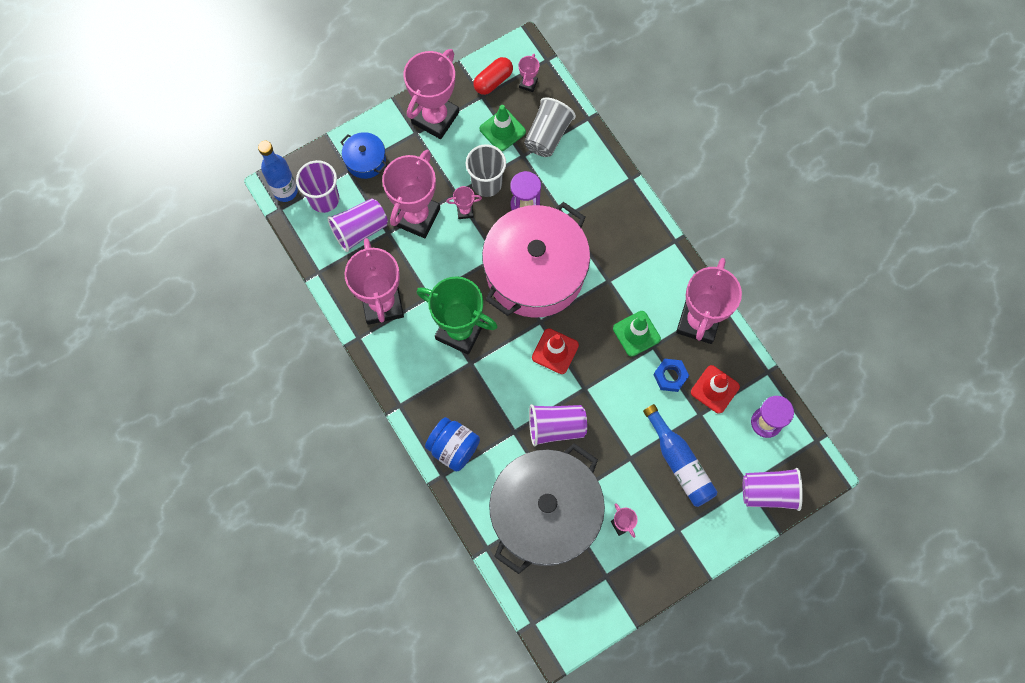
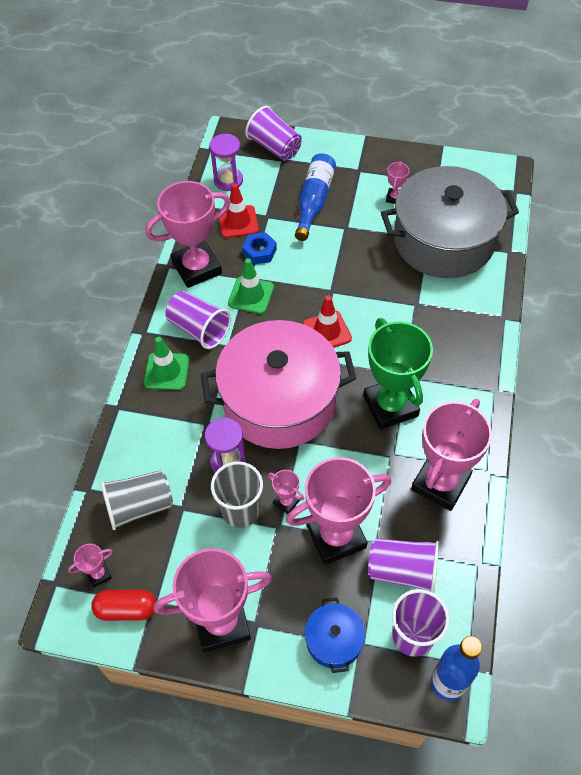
camera: 135 degrees left, 15 degrees down
(453, 448) = (476, 328): blue jar -> none
(502, 130) = (173, 549): green traffic cone -> green traffic cone (166, 371)
(556, 427) = (380, 283): purple cup -> purple cup (199, 329)

